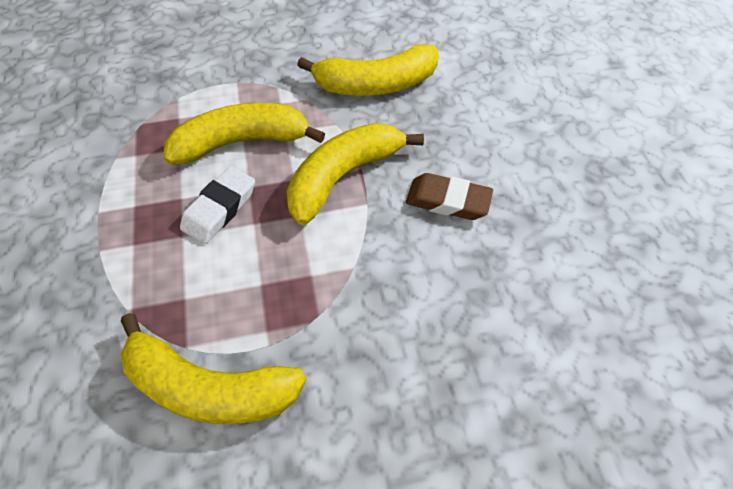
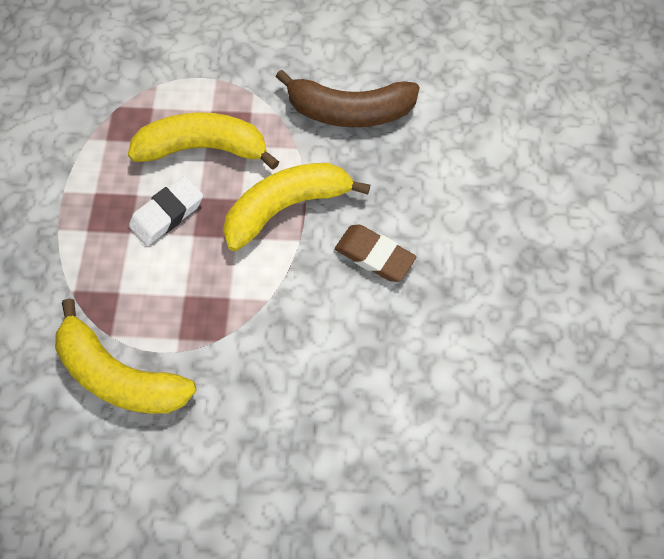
camera: 15 degrees right, 10 degrees up
(376, 84) = (349, 111): yellow banana -> brown banana

